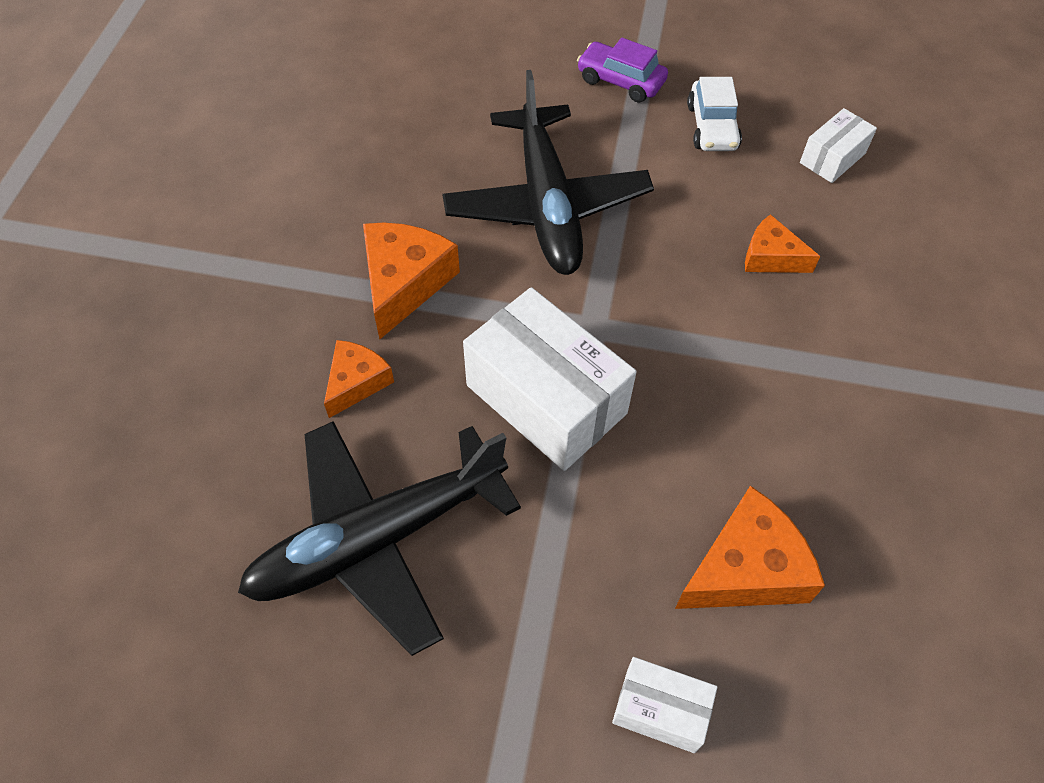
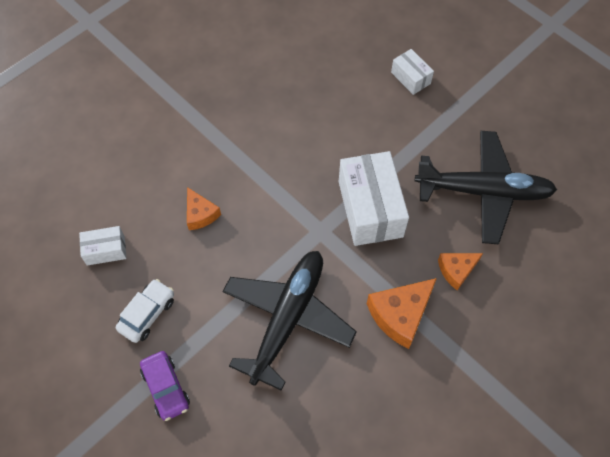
camera: 145 degrees left, 5 degrees up
(746, 568) = (341, 99): orange cheese -> none

